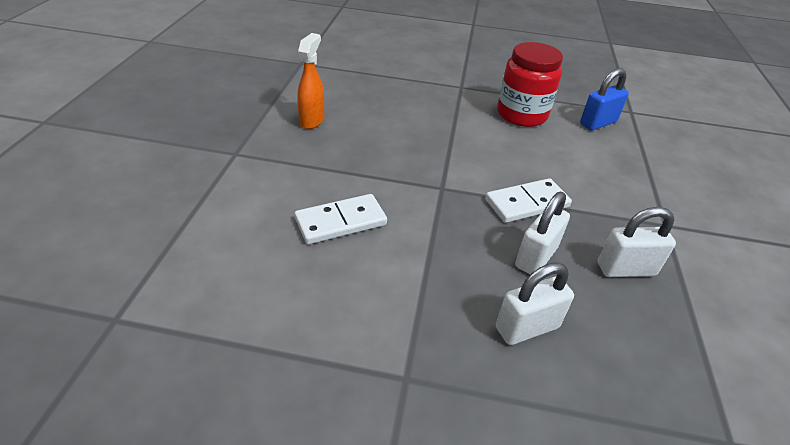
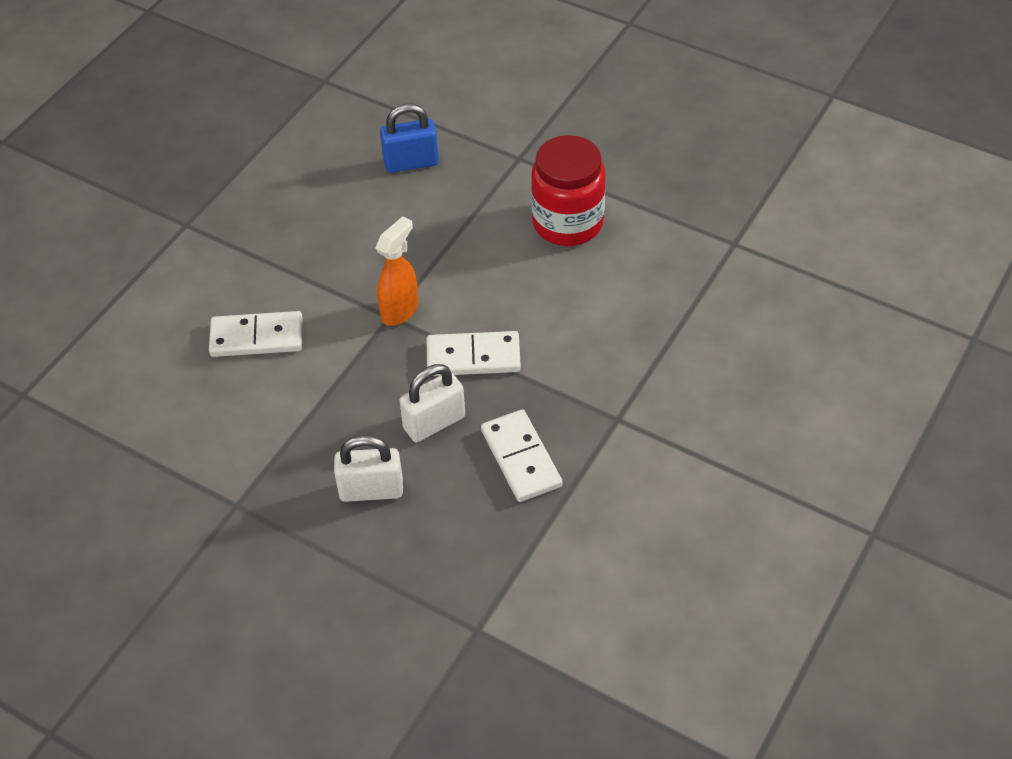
camera: 25 degrees right, 10 degrees up
(312, 120) = (291, 188): orange spray bottle -> orange spray bottle (400, 310)
(598, 123) = (665, 255): blue padlock -> blue padlock (411, 163)
(625, 269) = (521, 458): white padlock -> white domino

